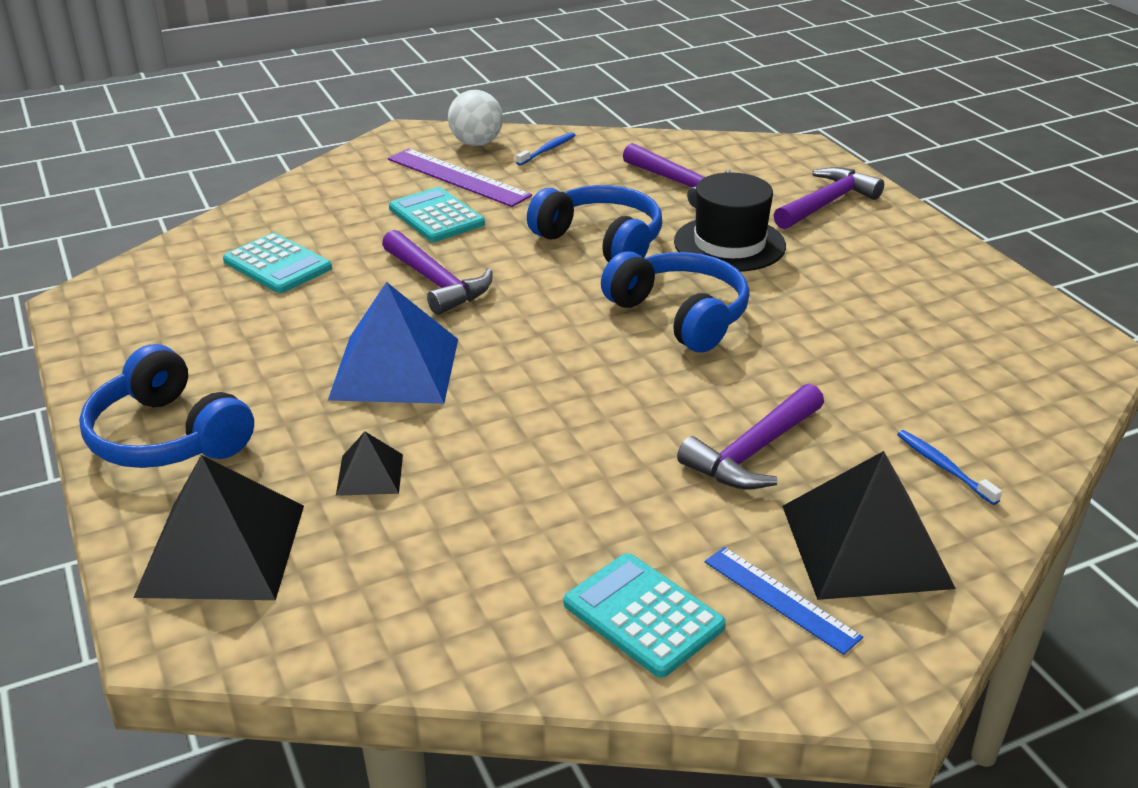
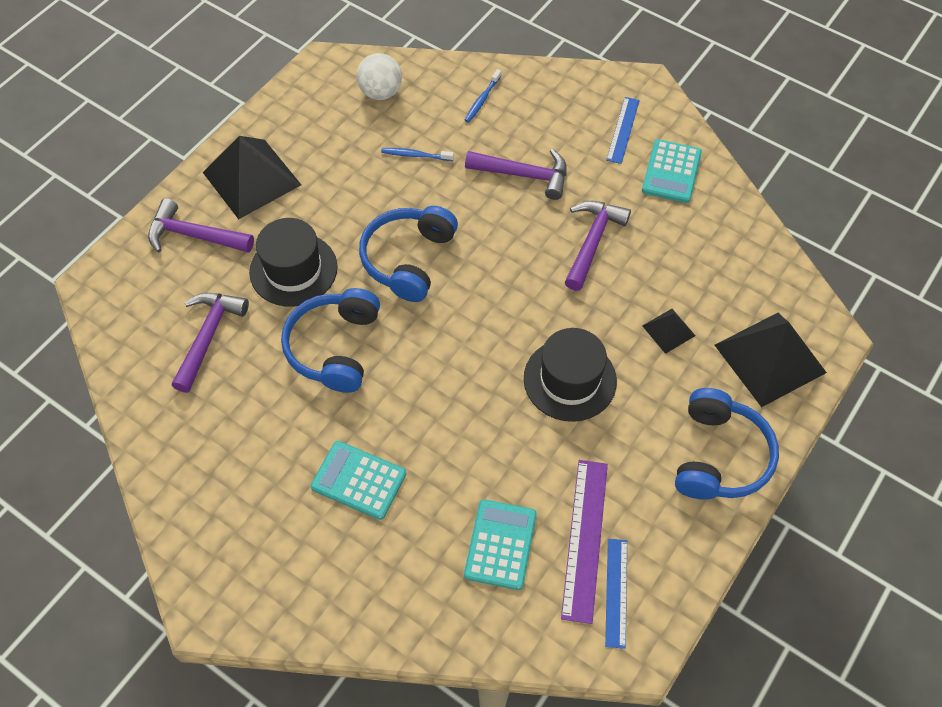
camera: 120 degrees left, 25 degrees up
(143, 309) = (616, 592): none -> blue ruler
(395, 368) = (570, 380): blue pyramid -> black hat
(436, 216) = (359, 480): turquoise calculator -> turquoise calculator turned 90 degrees clockwise
(437, 283) = (456, 418): purple hammer -> purple hammer (592, 241)
(458, 177) = (280, 507): purple ruler -> purple ruler (585, 539)
(476, 143) = (201, 534): white ball -> white ball (380, 92)
(547, 150) = (187, 467): blue toothbrush -> blue toothbrush (415, 155)
(865, 545) = (564, 112): black pyramid -> black pyramid (251, 178)

